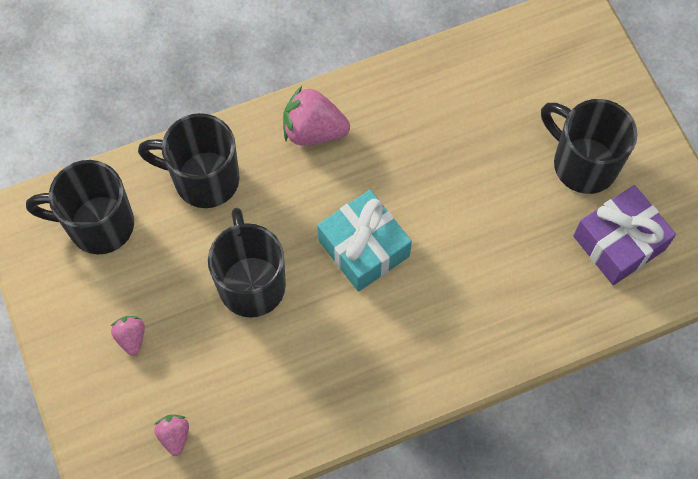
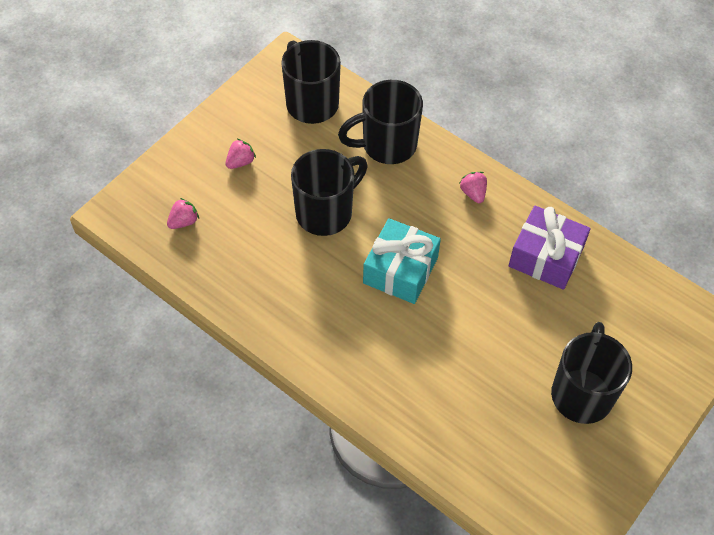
camera: 60 degrees right, 10 degrees down
(203, 179) = (387, 145): black mug -> black mug turned 90 degrees counterclockwise
(313, 131) = (473, 193): pink strawberry -> pink strawberry, size x0.55
(619, 243) = (529, 454): purple gift -> purple gift (546, 257)

